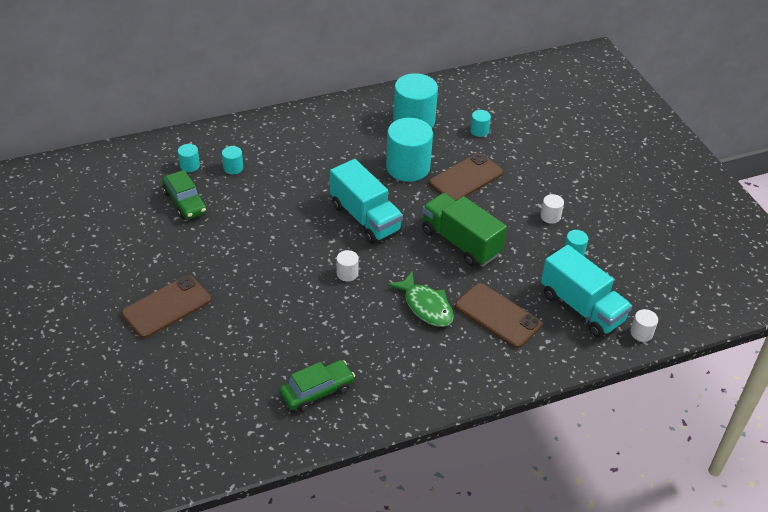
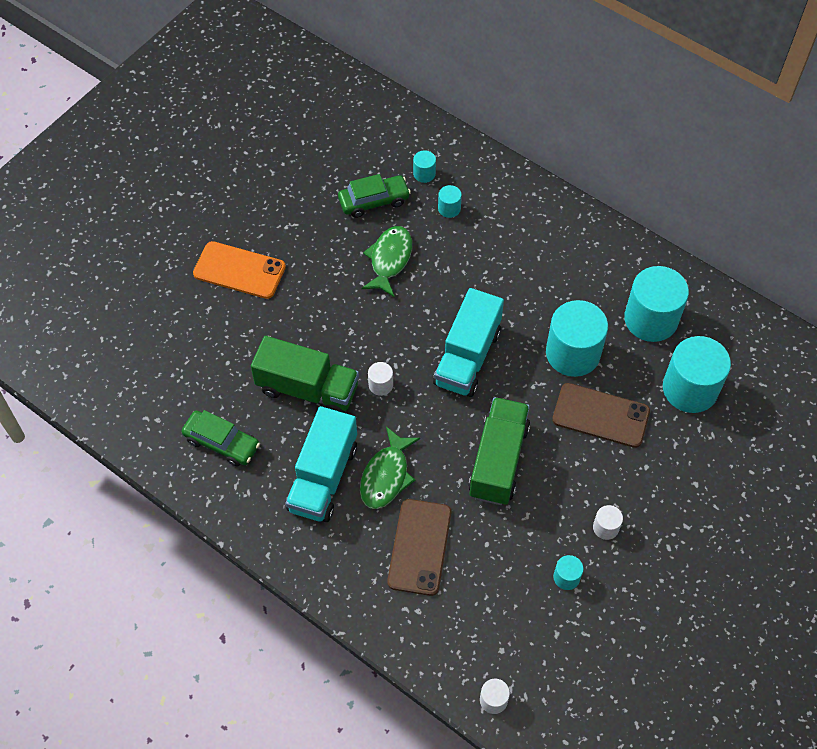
camera: 60 degrees right, 15 degrees up
(167, 307) = (239, 270): brown phone -> orange phone
(185, 202) = (374, 201): green car -> green car turned 135 degrees counterclockwise
(245, 218) = (389, 260): none -> green fish
(314, 316) = (307, 389): none -> green truck
(479, 131) = (690, 389): turquoise cylinder -> turquoise cylinder, size x2.25
(581, 307) = (488, 622): turquoise truck -> turquoise truck (323, 477)

